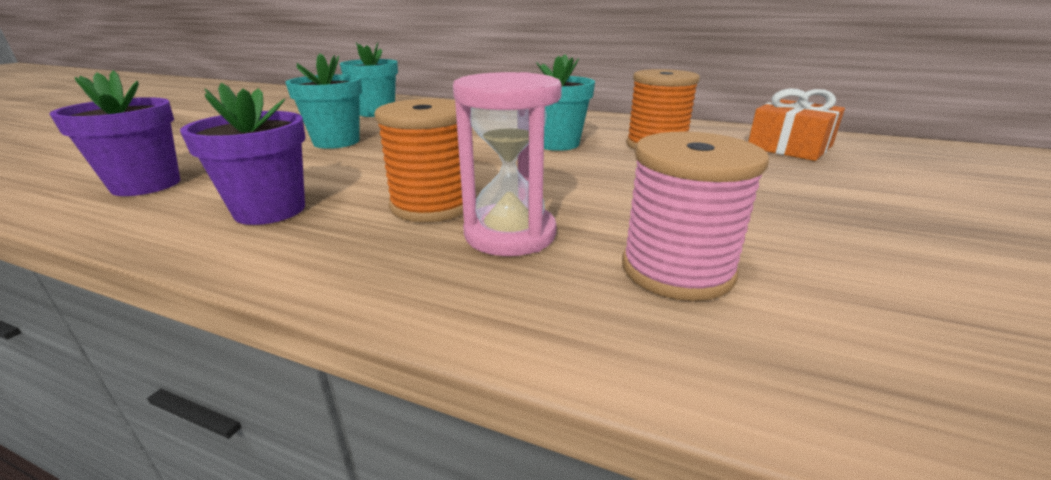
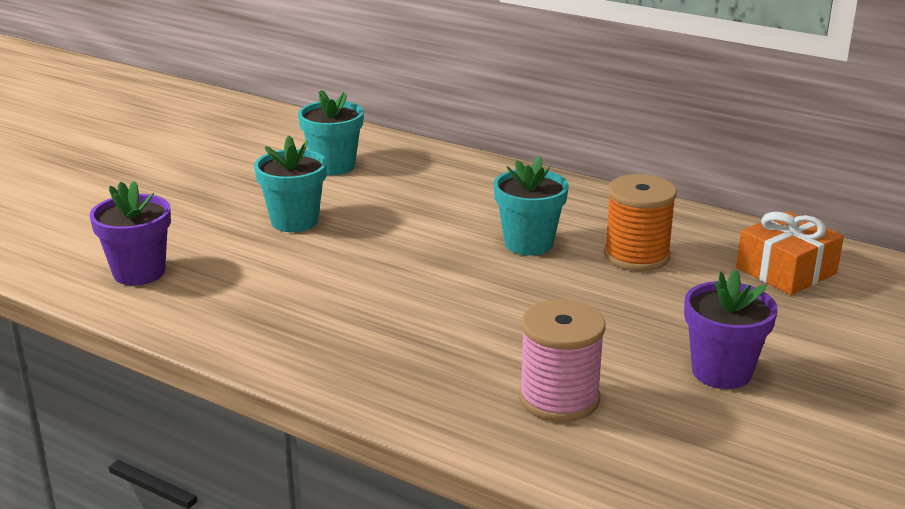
camera: 10 degrees right, 0 degrees up
(270, 210) = (254, 313): purple flower pot -> purple flower pot (721, 372)
(432, 205) = (388, 319): orange spool -> none
(510, 234) = (446, 356): pink hourglass -> none

